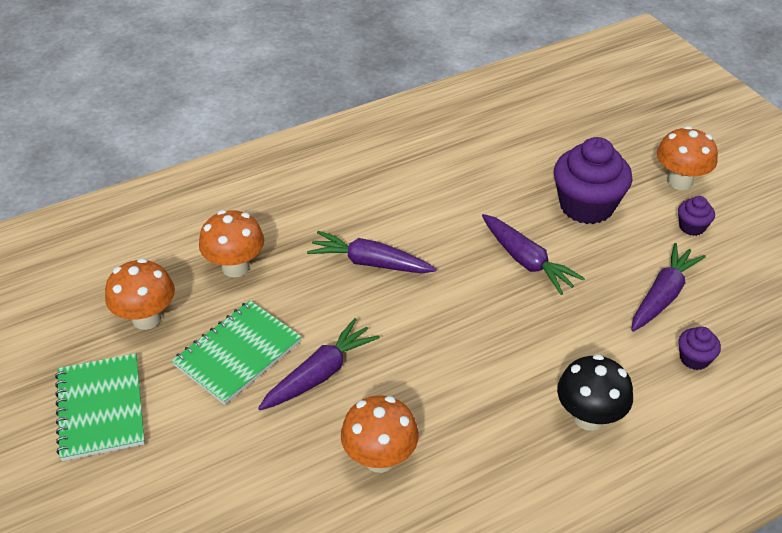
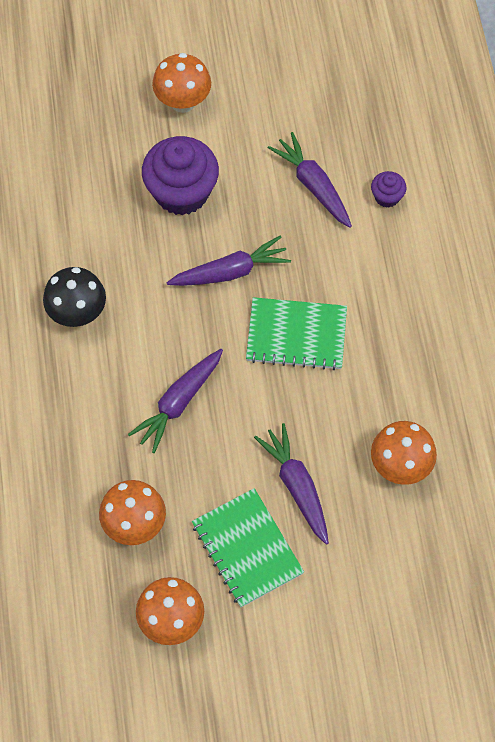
camera: 70 degrees left, 20 degrees up
(101, 408) = (267, 680): green notebook -> green notebook (296, 335)
(589, 417) = (415, 299): black mushroom -> black mushroom (77, 313)
(692, 227) = (244, 122): purple cupcake -> none

